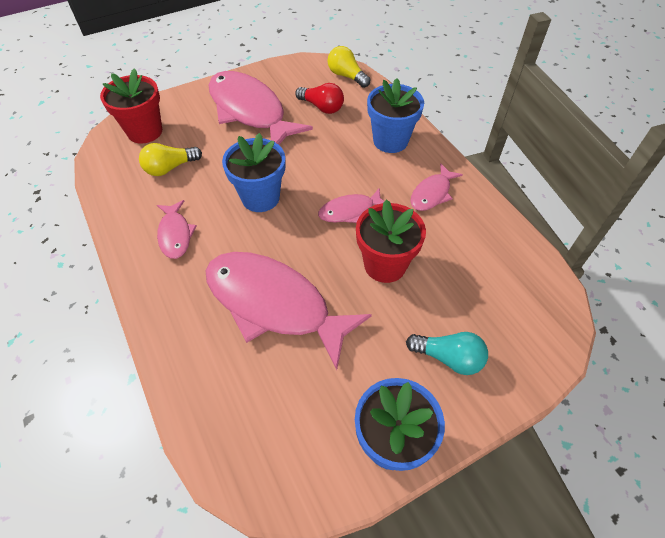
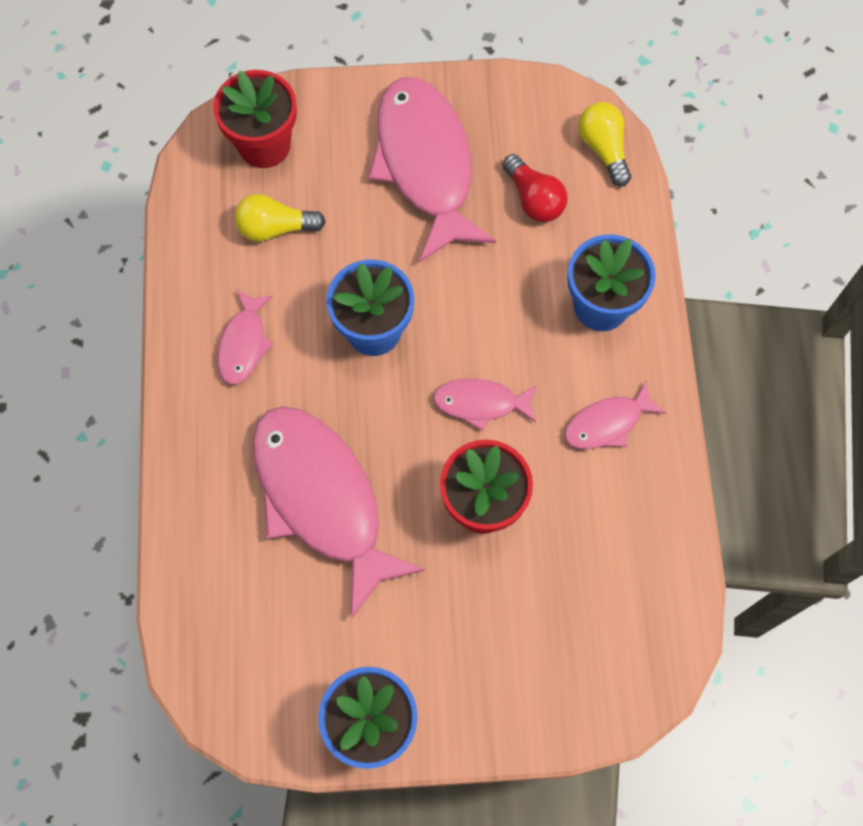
camera: 25 degrees right, 15 degrees up
(448, 357) = (489, 661): turquoise light bulb -> none

